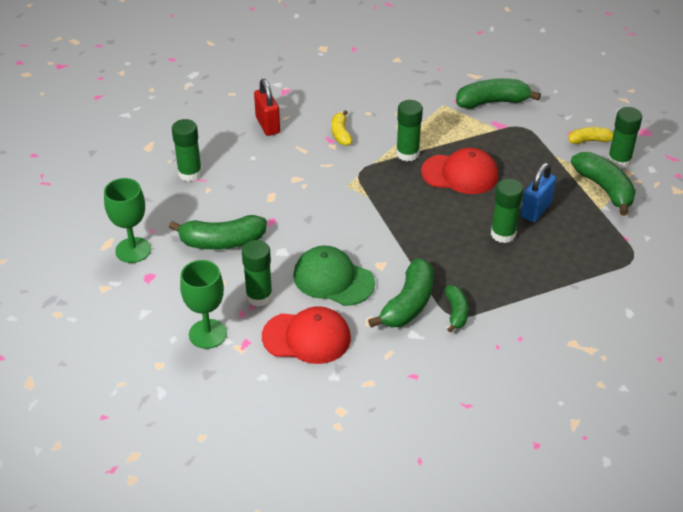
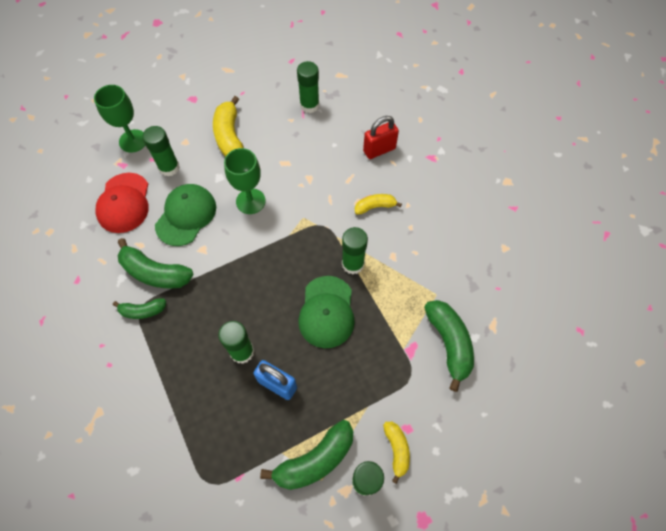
camera: 85 degrees right, 20 degrees up
(133, 250) = (220, 85): green goblet -> green goblet (250, 201)
(222, 242) = (229, 137): green banana -> yellow banana
(460, 174) = (327, 312): red cap -> green cap

